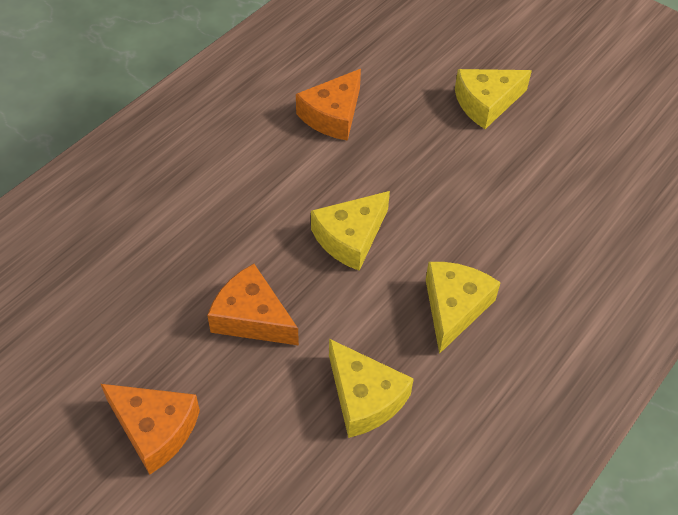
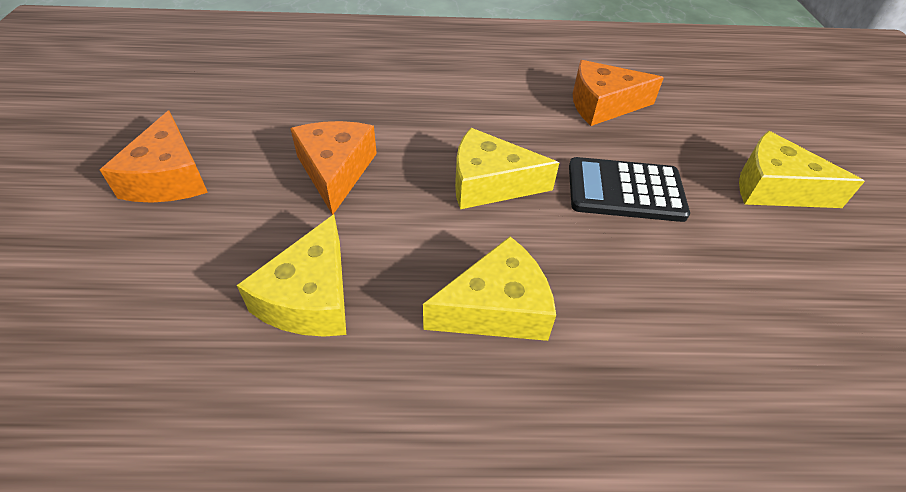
camera: 50 degrees right, 5 degrees down
(422, 174) = (625, 190): none -> black calculator

